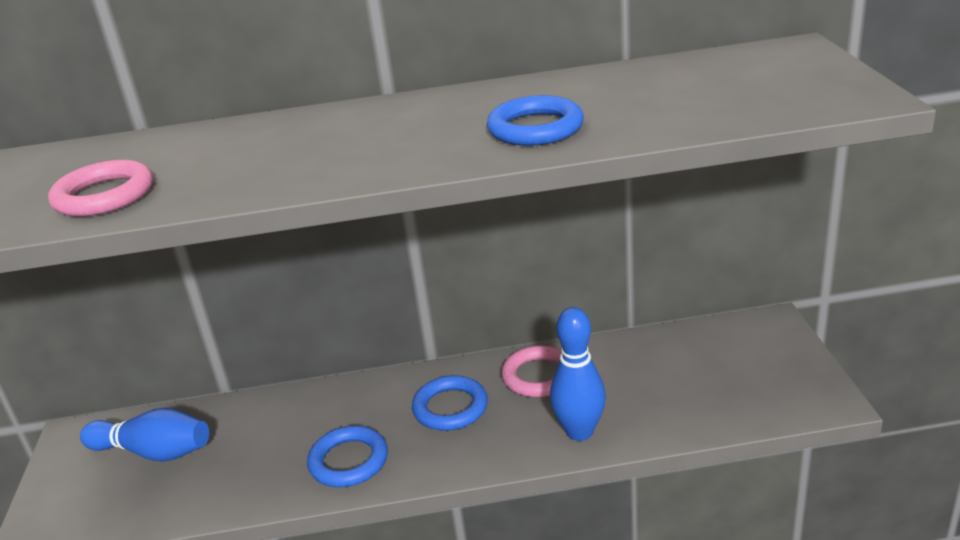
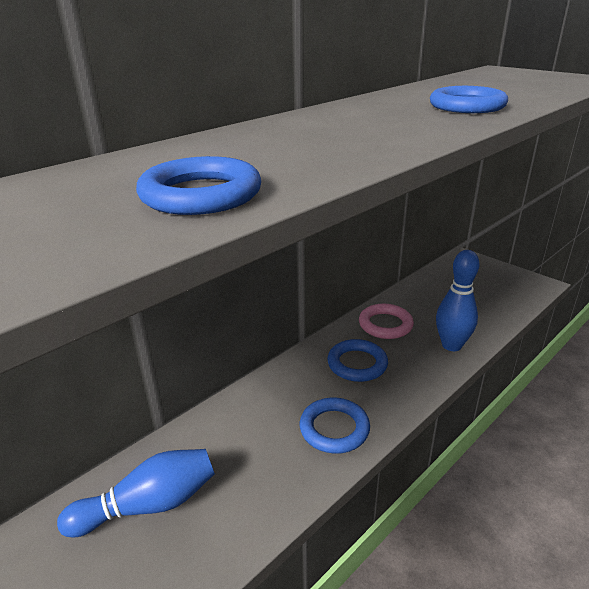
camera: 40 degrees left, 0 degrees up
(104, 195) = (201, 194): pink ring -> blue ring

